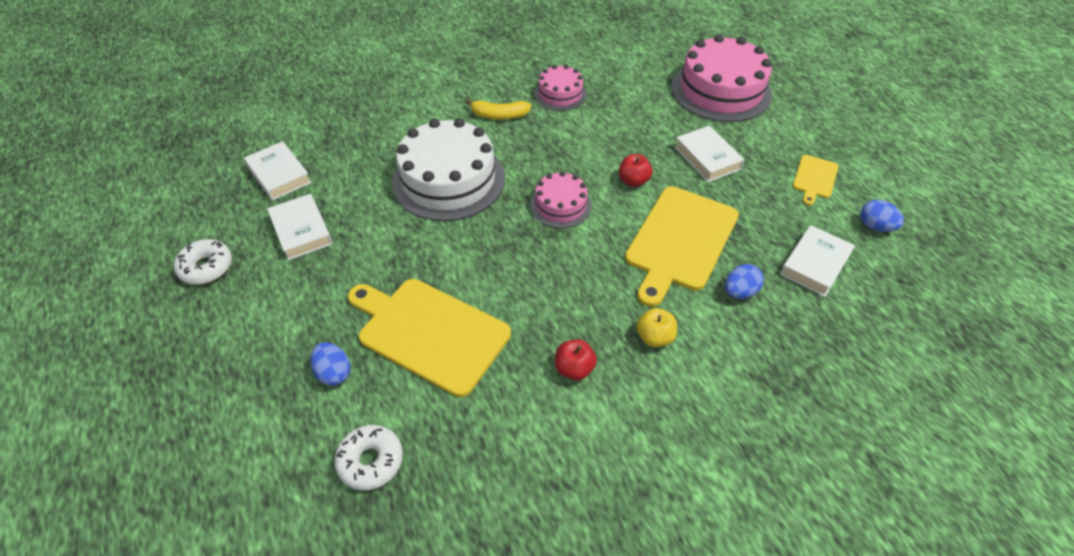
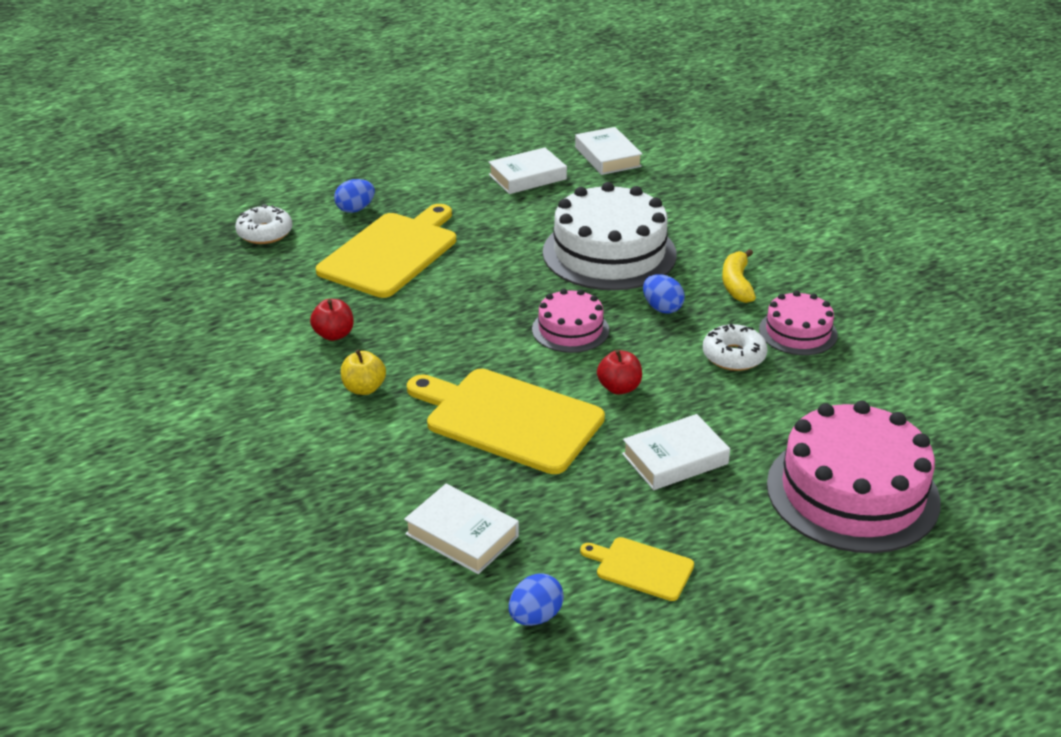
camera: 90 degrees right, 15 degrees down
(206, 267) = (482, 139): white donut -> white donut (733, 356)
(279, 175) = (607, 157): white book -> white book turned 75 degrees counterclockwise
(739, 292) = (421, 460): blue egg -> blue egg (662, 308)

